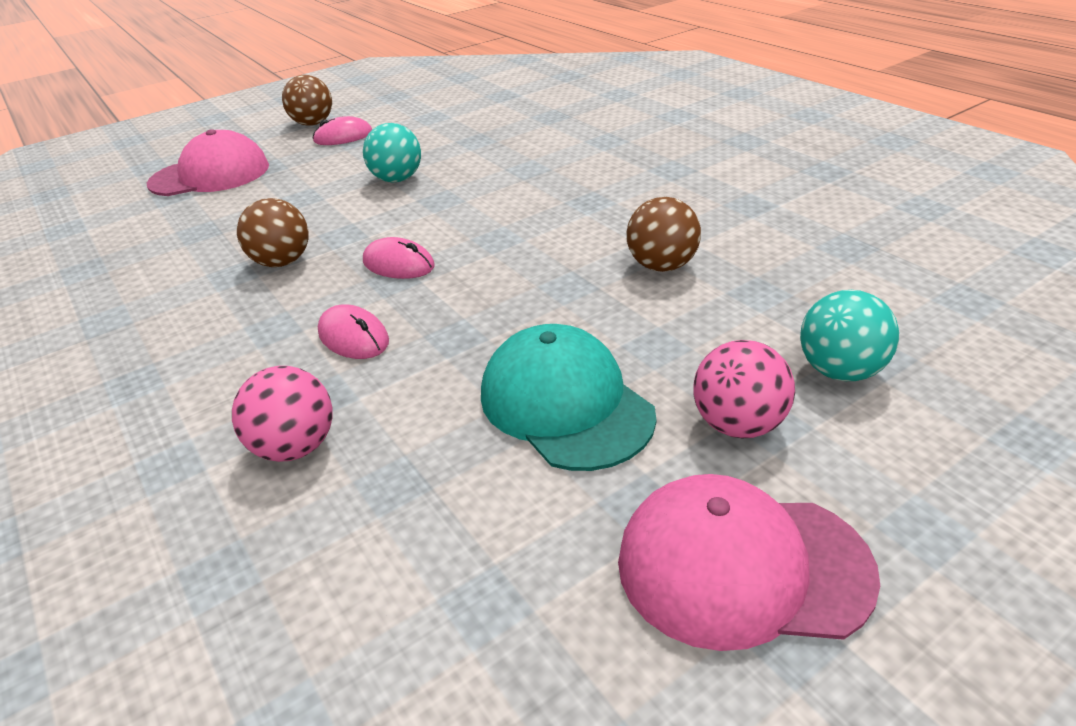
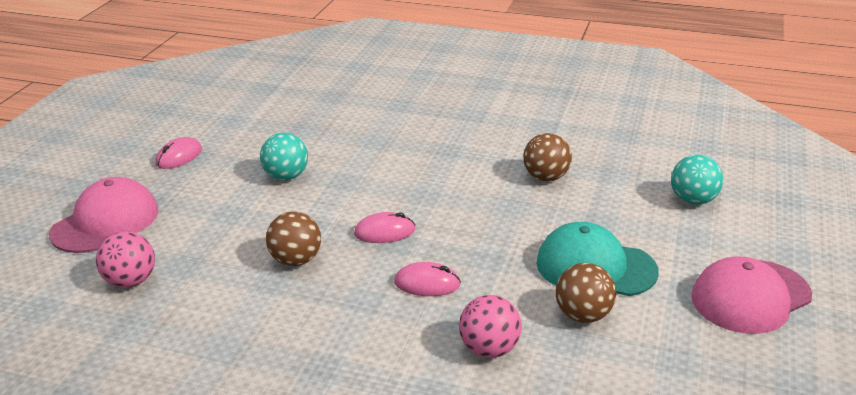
camera: 40 degrees left, 5 degrees down
(313, 124) = (128, 153): brown ball -> brown ball (583, 315)
(738, 425) = (682, 242): pink ball -> pink ball (131, 281)

